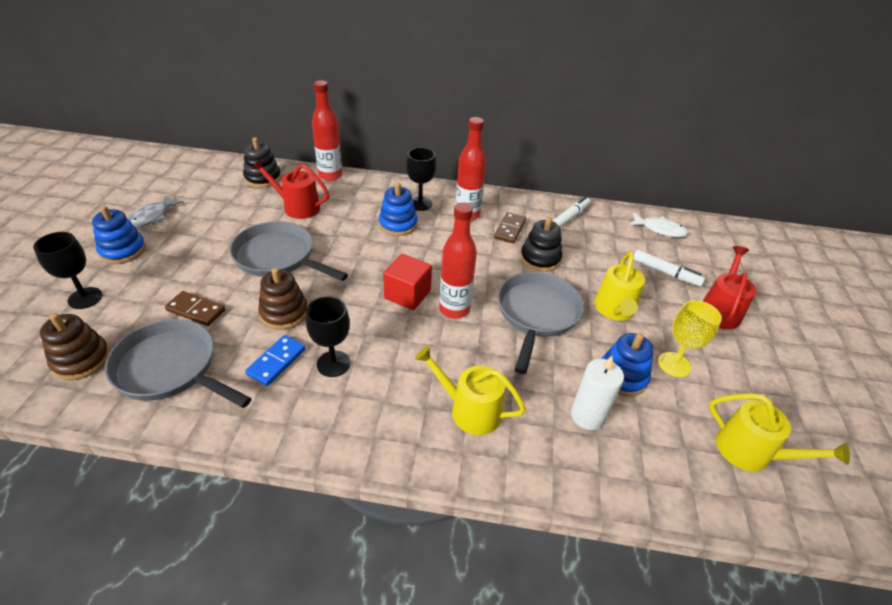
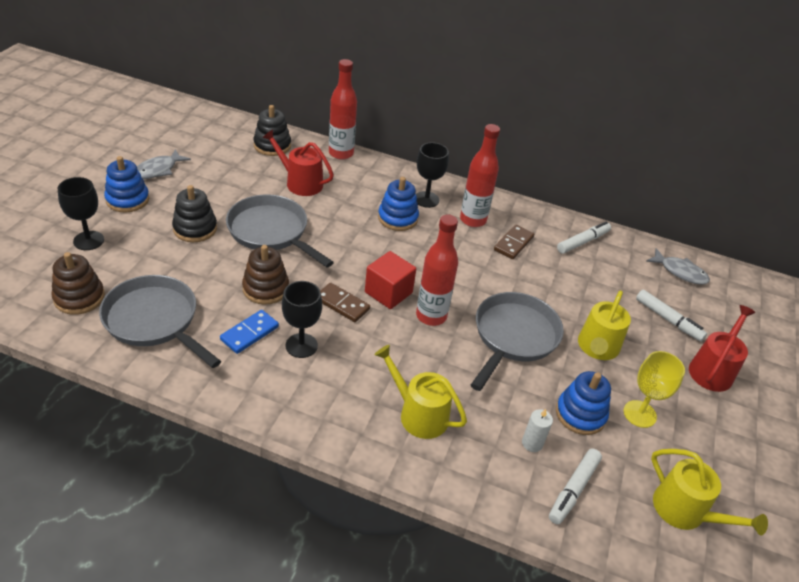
camera: 10 degrees right, 0 degrees up
(196, 310) = (185, 271): brown domino -> brown domino (342, 304)
(540, 259) = (536, 280): black stacking toy -> black stacking toy (195, 229)
(587, 415) = (532, 443): white candle -> white candle, size x0.63
(642, 455) = (573, 490): none -> white marker
(659, 229) = (680, 272): white fish -> grey fish

